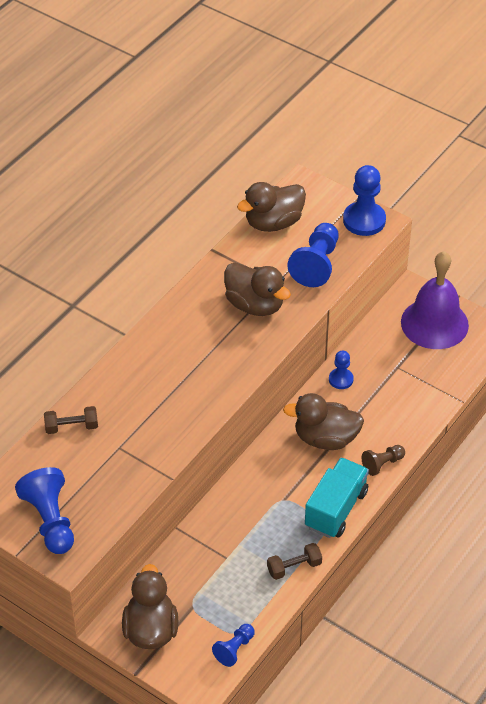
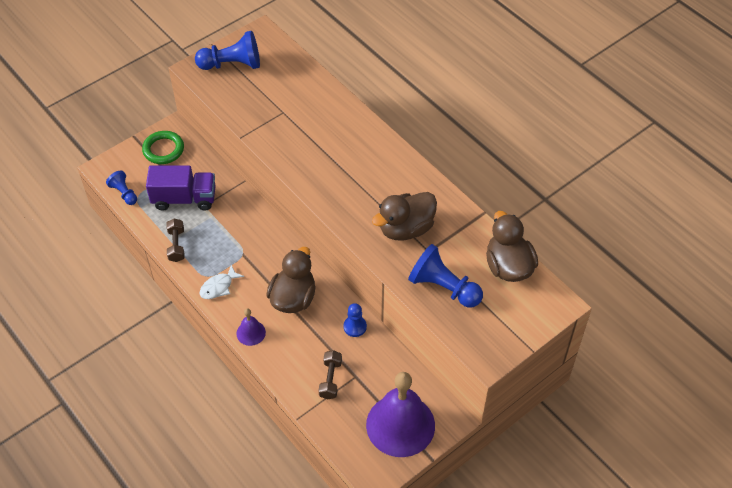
camera: 105 degrees right, 5 degrees up
(71, 427) = (314, 88): brown dumbbell -> brown dumbbell (330, 379)
(151, 629) = (163, 150): brown duck -> green ring
(223, 581) = (184, 199): none -> purple truck
(336, 509) = (218, 287): turquoise truck -> white fish
(364, 220) = (494, 343): blue pawn -> none
(382, 464) = (251, 333): brown pawn -> purple bell

